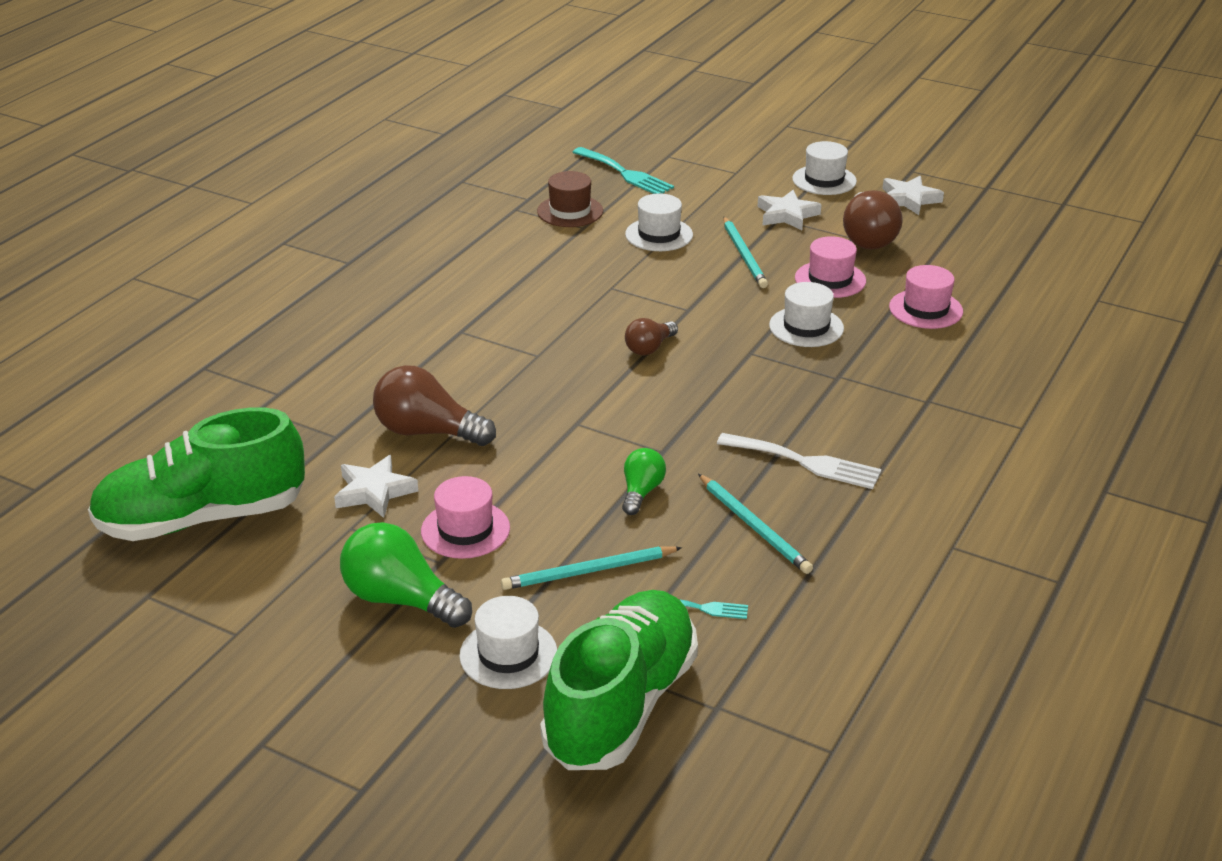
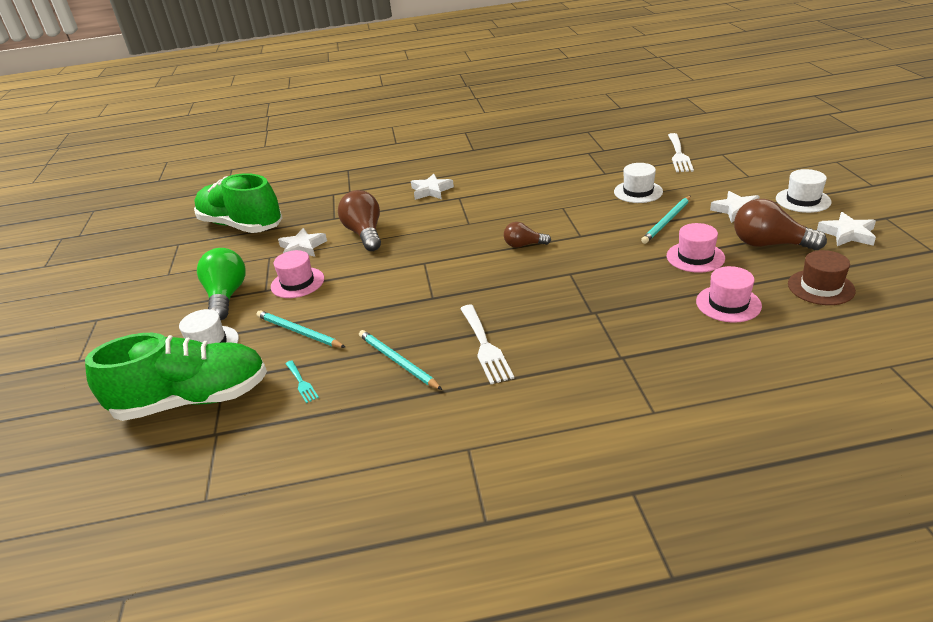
camera: 55 degrees right, 0 degrees up
(403, 339) = (431, 190): none -> white star
(570, 211) = (613, 163): brown hat -> brown hat (820, 287)
(625, 173) = (679, 155): turquoise fork -> white fork
(641, 492) = (386, 311): green light bulb -> none
(754, 527) = (397, 361): turquoise pencil -> turquoise pencil turned 120 degrees clockwise
(806, 327) = (628, 276): white hat -> none
(867, 238) = (769, 244): brown light bulb -> brown light bulb turned 60 degrees clockwise

